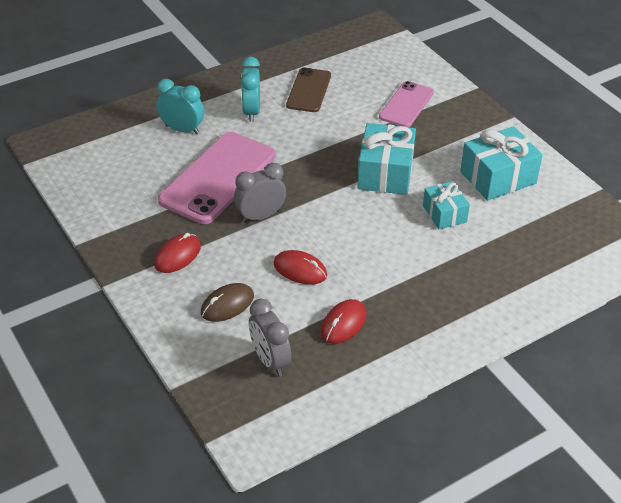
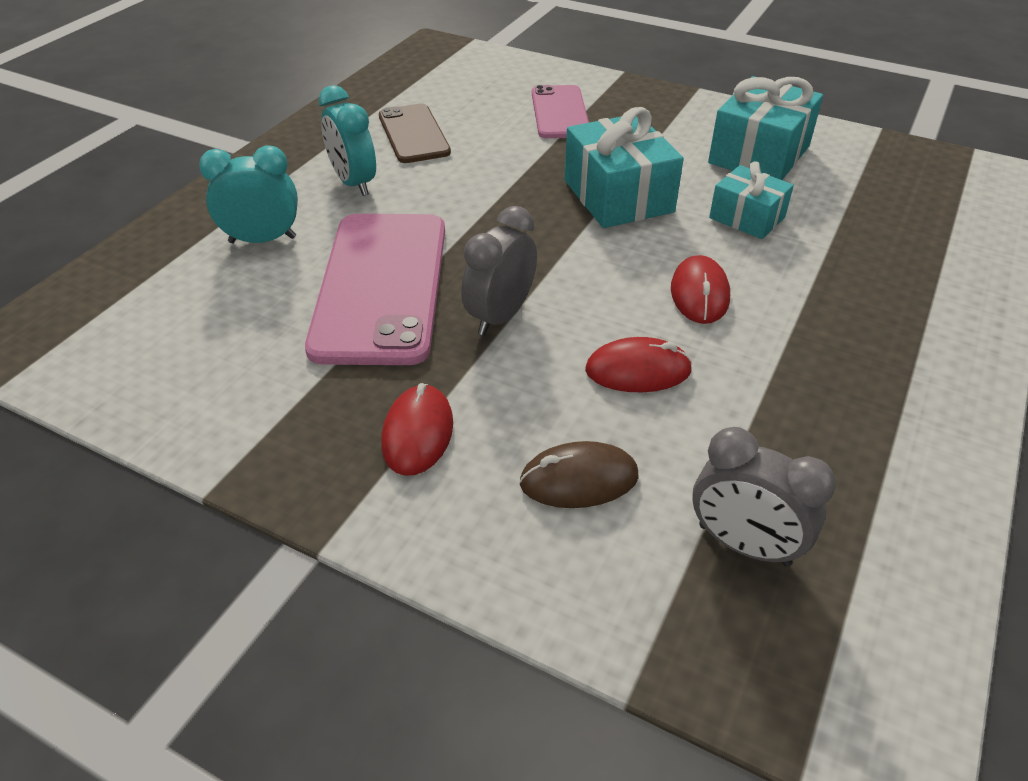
camera: 30 degrees left, 0 degrees up
(227, 304) = (579, 479): brown mouse -> brown mouse turned 60 degrees clockwise
(343, 323) = (786, 424): red mouse -> red mouse (699, 294)

